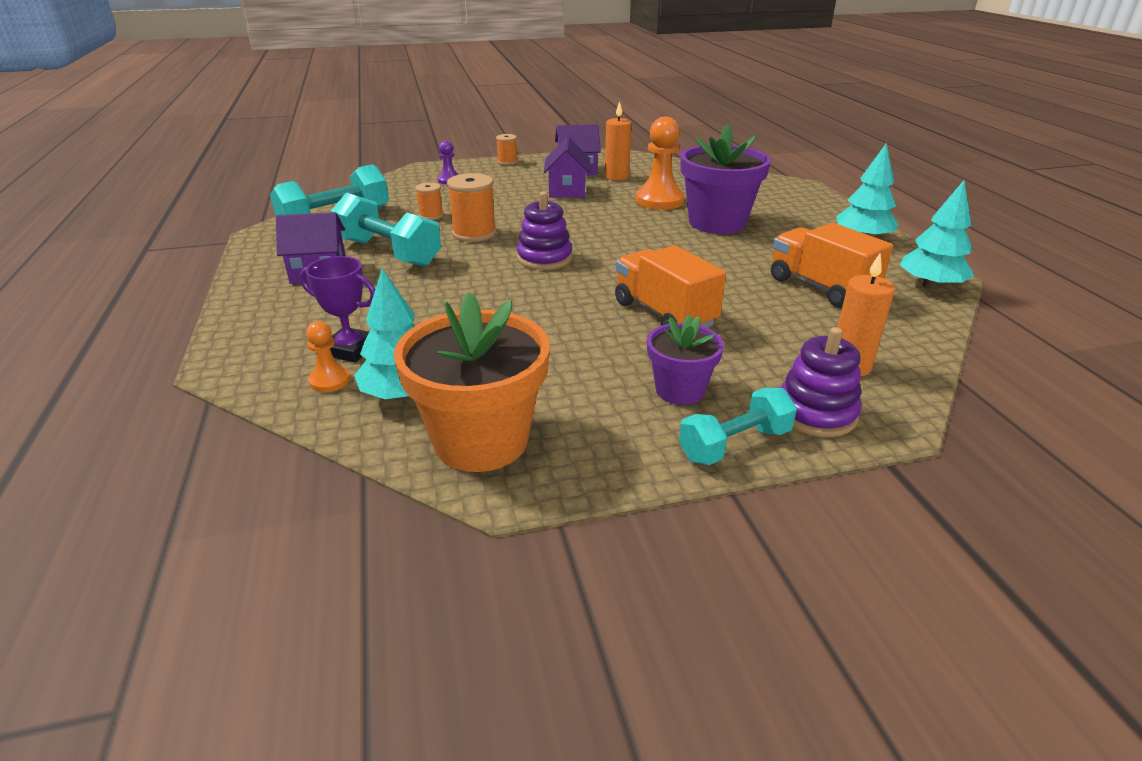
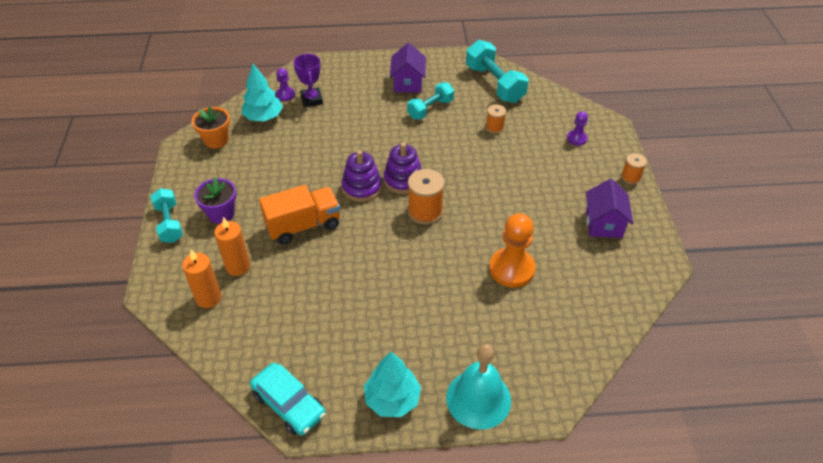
camera: 100 degrees right, 15 degrees up
(330, 381) = (285, 95): orange pawn -> purple pawn
(350, 350) = (311, 99): purple trophy -> purple trophy turned 45 degrees counterclockwise
(388, 253) = (430, 109): turquoise dumbbell -> turquoise dumbbell, size x0.65
(474, 233) = (455, 148): orange spool -> orange spool (425, 211)
(481, 440) = (216, 140): orange flower pot -> orange flower pot, size x0.57
(567, 191) = (544, 209): purple house -> none
(616, 177) = (583, 250): orange candle -> orange candle (238, 266)
(717, 223) = (451, 297): purple flower pot -> none
(816, 413) = (175, 263): purple stacking toy -> purple stacking toy (362, 187)
(820, 287) = (310, 325): orange truck -> none
(821, 207) = (478, 399): none -> turquoise bell
(930, 285) = (289, 404): turquoise tree -> turquoise car

